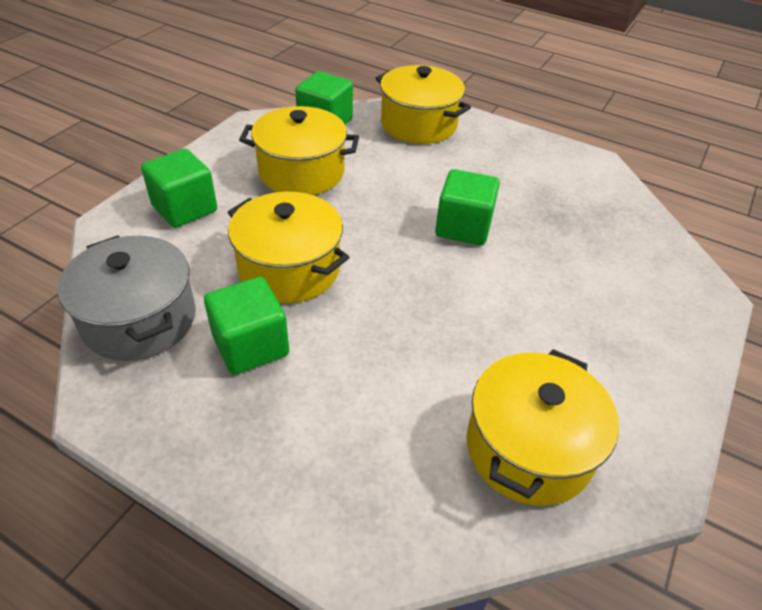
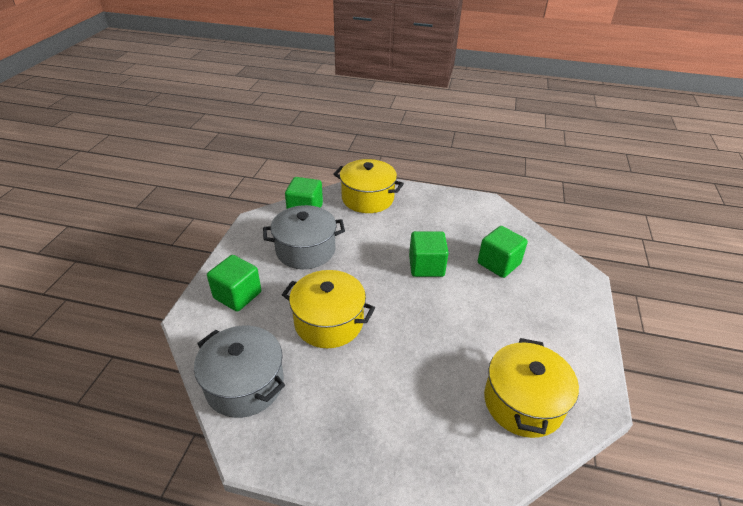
camera: 15 degrees left, 5 degrees down
(251, 345) = (328, 382): green cube -> green cube (498, 263)
(301, 172) = (305, 250): yellow pot -> grey pot

